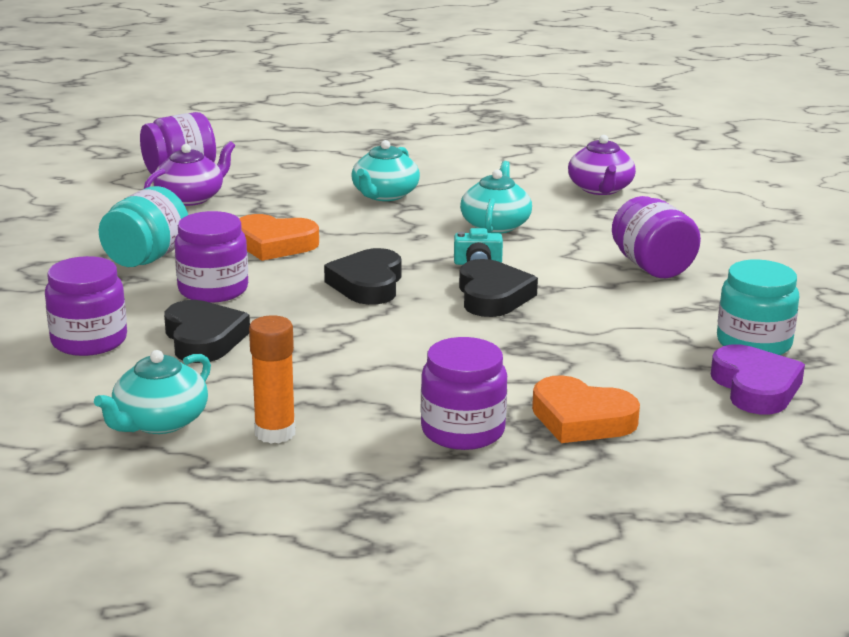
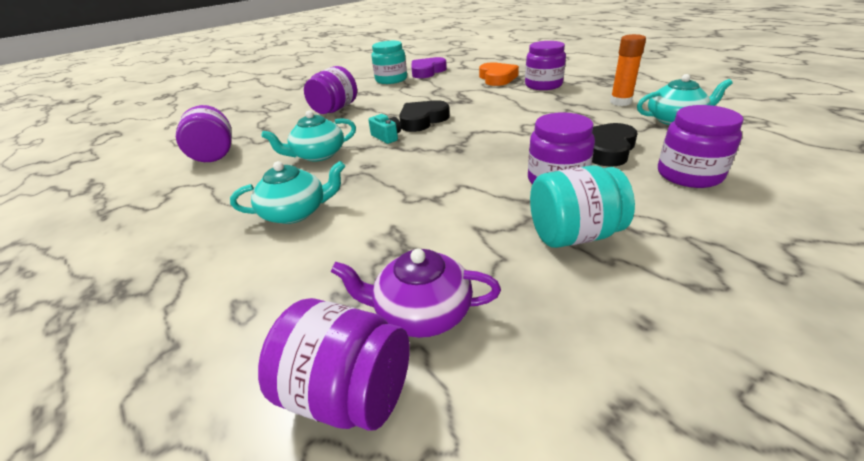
camera: 125 degrees left, 10 degrees up
(274, 244) = (456, 201): orange heart -> none
(368, 284) = (461, 147): black heart -> none
(600, 189) = (214, 154): purple teapot -> purple jar

